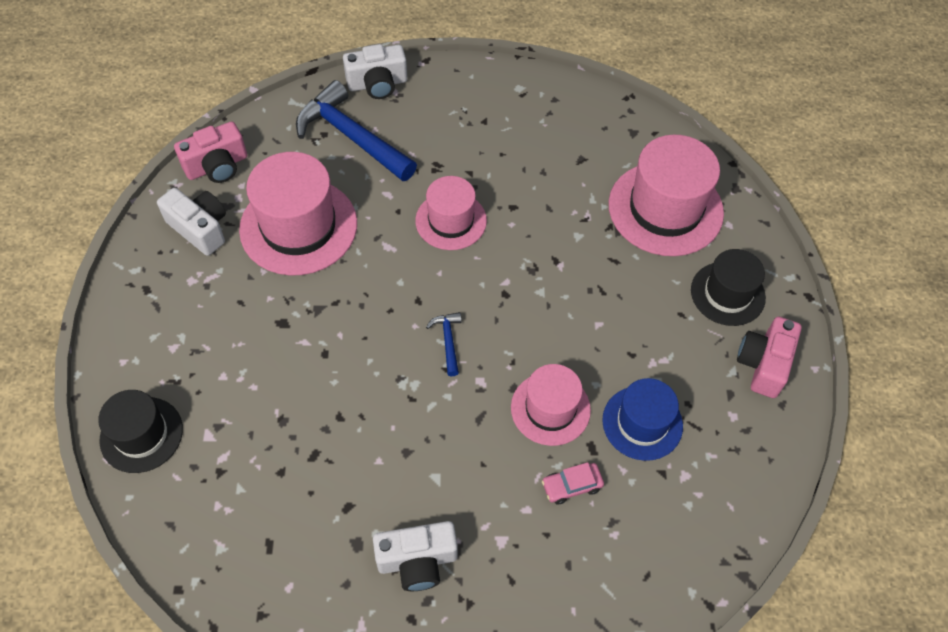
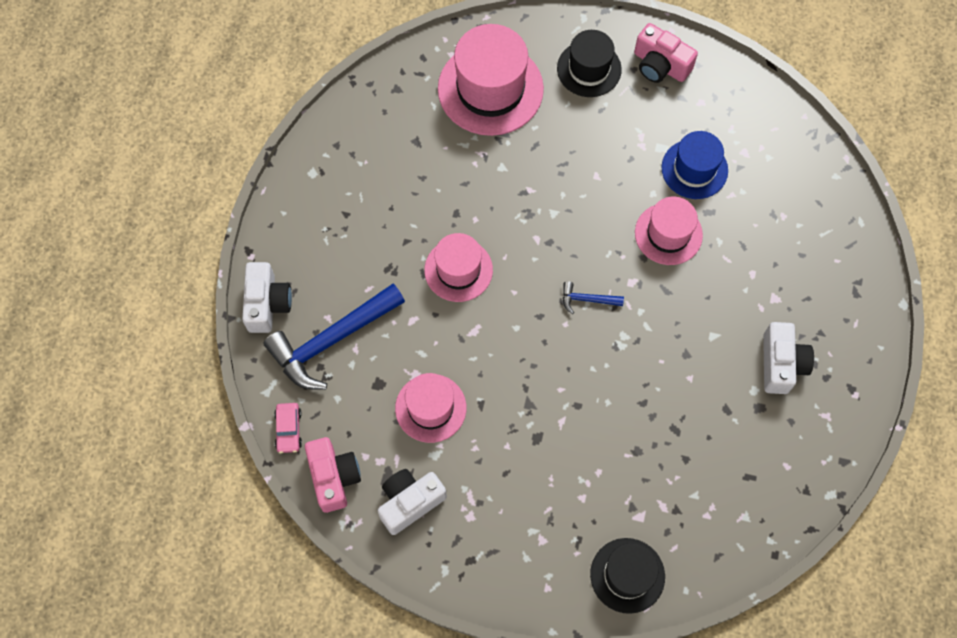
camera: 75 degrees left, 10 degrees up
(298, 226) = (430, 408): pink hat -> pink hat, size x0.61
(572, 486) = (738, 235): pink car -> pink car (289, 430)

